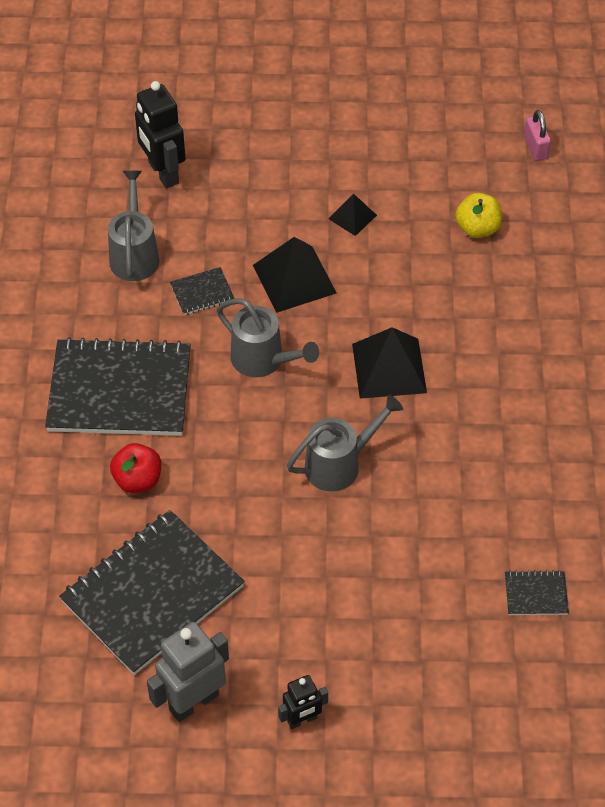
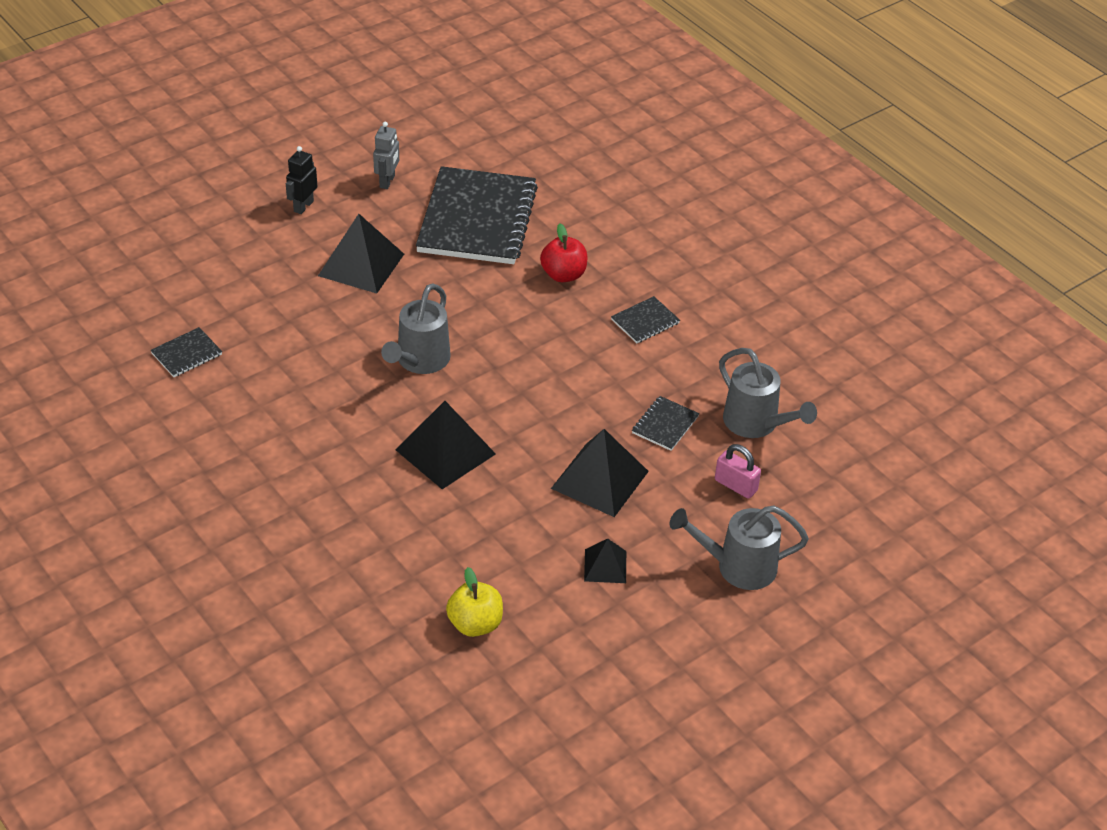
camera: 140 degrees right, 10 degrees down
(120, 390) = (645, 322): black notebook -> black notebook, size x0.41
(163, 173) = (818, 506): black robot -> none
(193, 702) = (387, 181): grey robot -> grey robot, size x0.58
(264, 360) = (556, 401): grey watering can -> grey watering can (737, 567)
(305, 605) = (361, 264): none -> black pyramid
(535, 147) = (489, 754): pink padlock -> pink padlock (735, 485)

